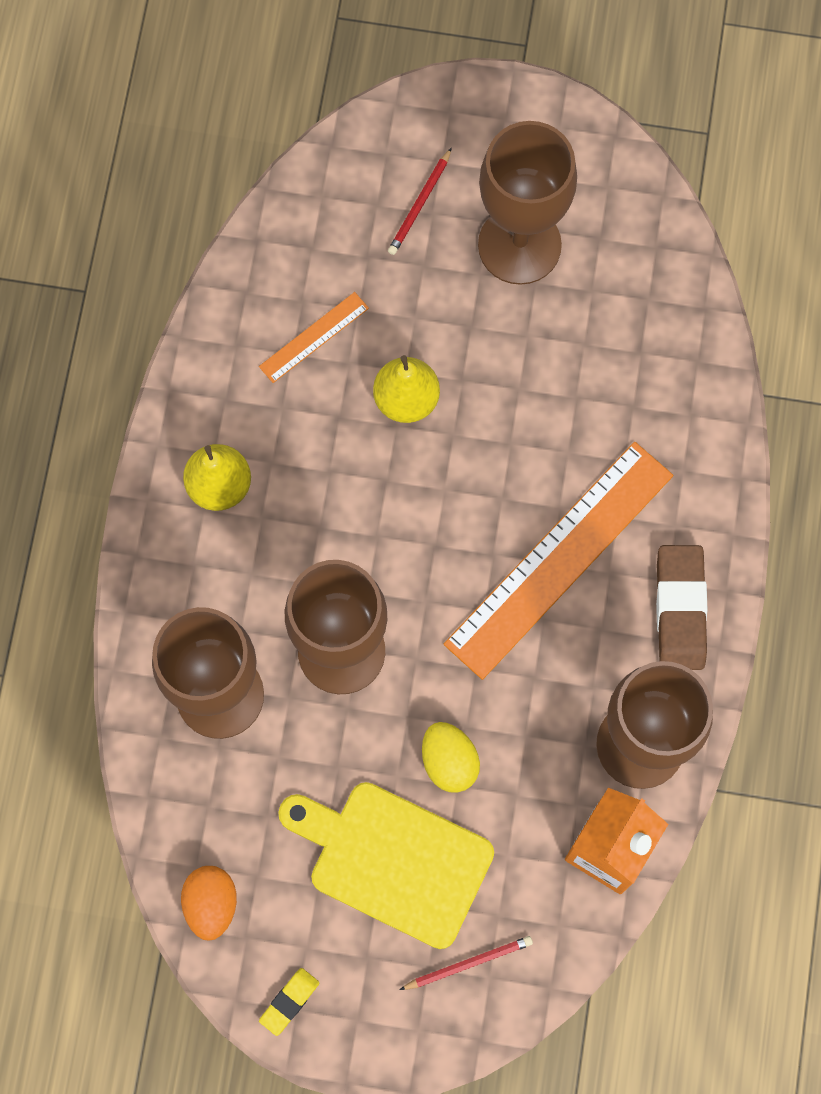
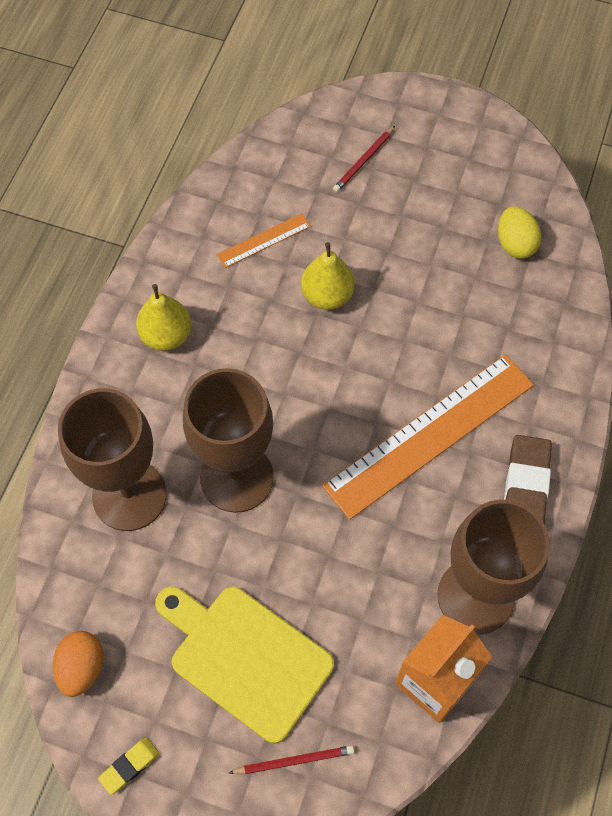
camera: 10 degrees right, 10 degrees down
(449, 761) = (309, 582): yellow egg -> yellow egg (515, 244)
(519, 245) = (435, 200): brown goblet -> none

